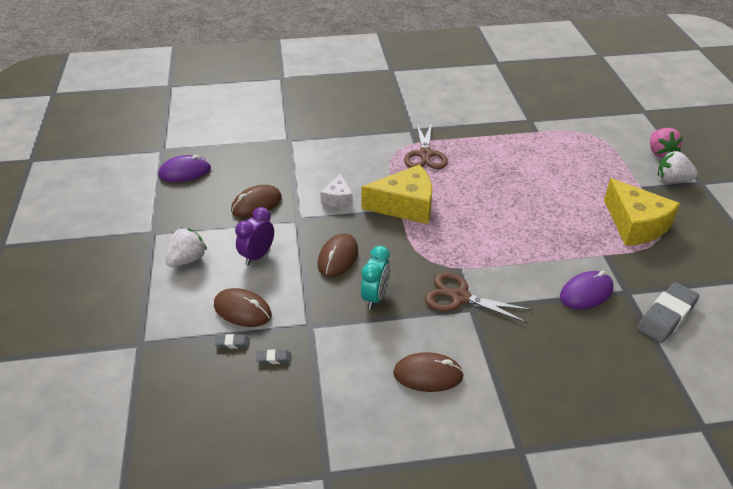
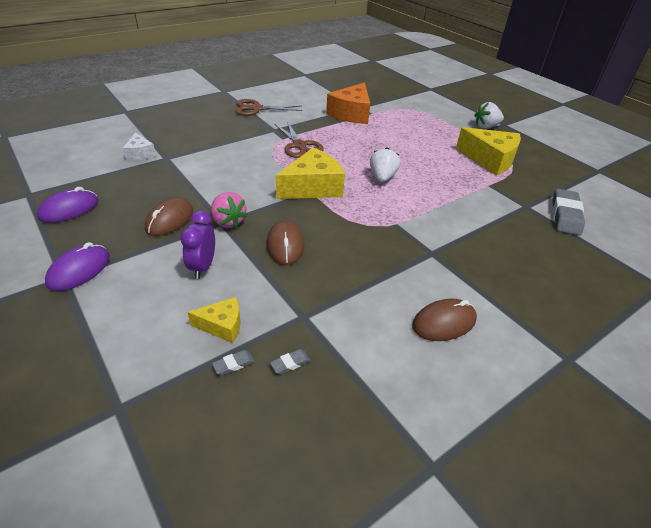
camera: 30 degrees left, 0 degrees up
(187, 260) = (124, 294): white strawberry -> white strawberry (382, 177)
(242, 310) = (222, 325): brown mouse -> yellow cheese
(338, 199) = (248, 196): white cheese -> white cheese (140, 153)
(375, 297) = (345, 269): turquoise clock -> none
(459, 297) = (415, 247): brown scissors -> brown scissors (256, 109)
(513, 127) = (351, 114): none -> orange cheese
(586, 293) = (501, 215): purple mouse -> purple mouse (79, 270)
(660, 153) = (463, 111): pink strawberry -> pink strawberry (228, 221)

